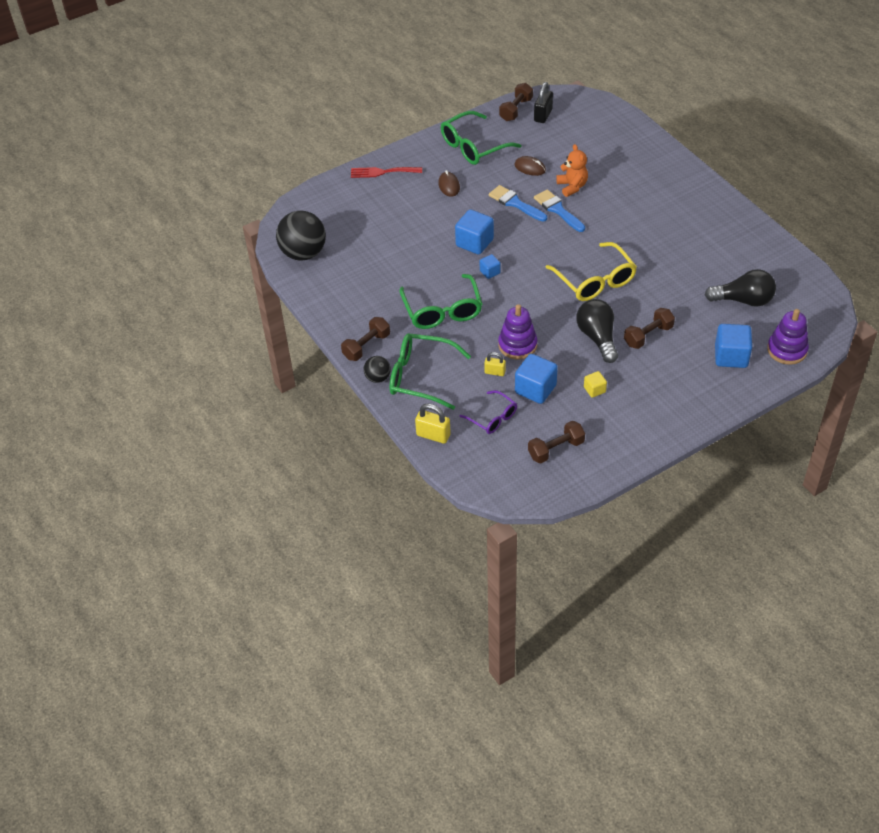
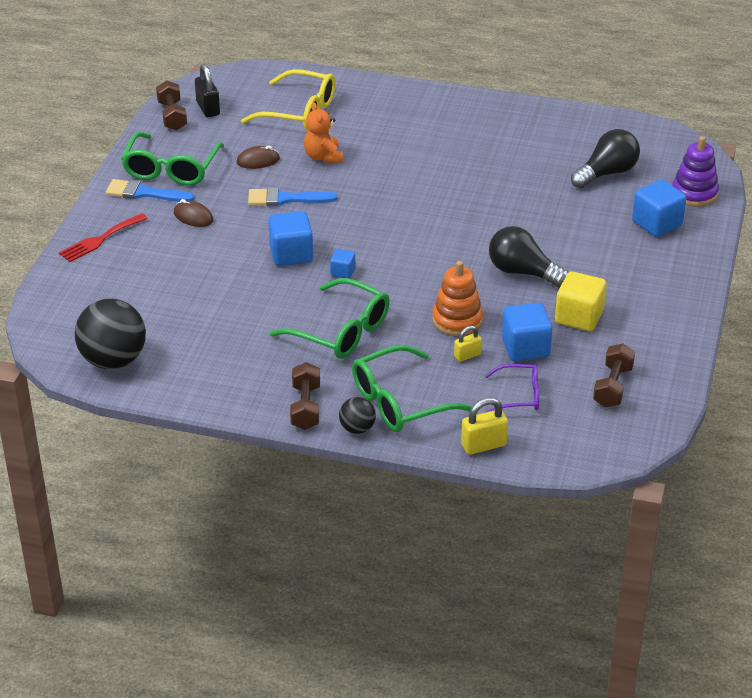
camera: 45 degrees left, 10 degrees down
(517, 345) = (457, 320): purple stacking toy -> orange stacking toy
(557, 210) = (336, 184): blue brush -> blue brush (144, 193)
(572, 186) = (323, 157): orange teddy bear -> orange teddy bear turned 135 degrees counterclockwise
(594, 390) = (579, 317): yellow cube -> yellow cube, size x1.88
(595, 281) = (455, 226): yellow glasses -> yellow glasses (299, 112)
(648, 336) = (565, 246): brown dumbbell -> none

